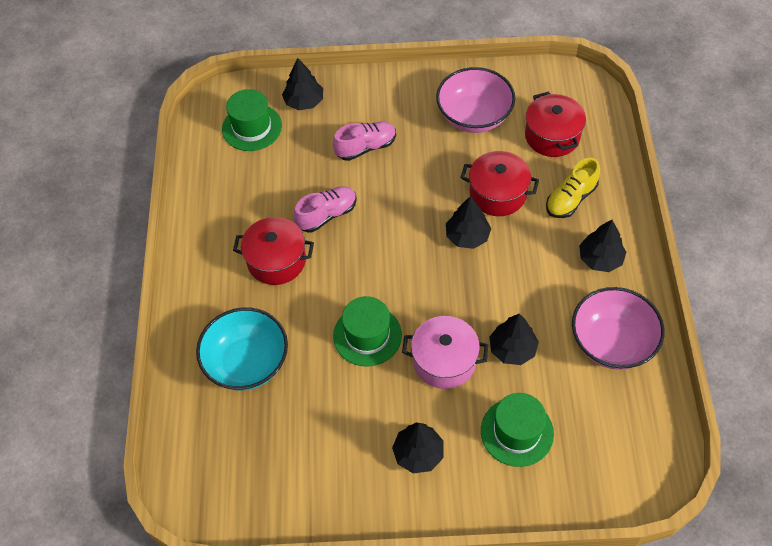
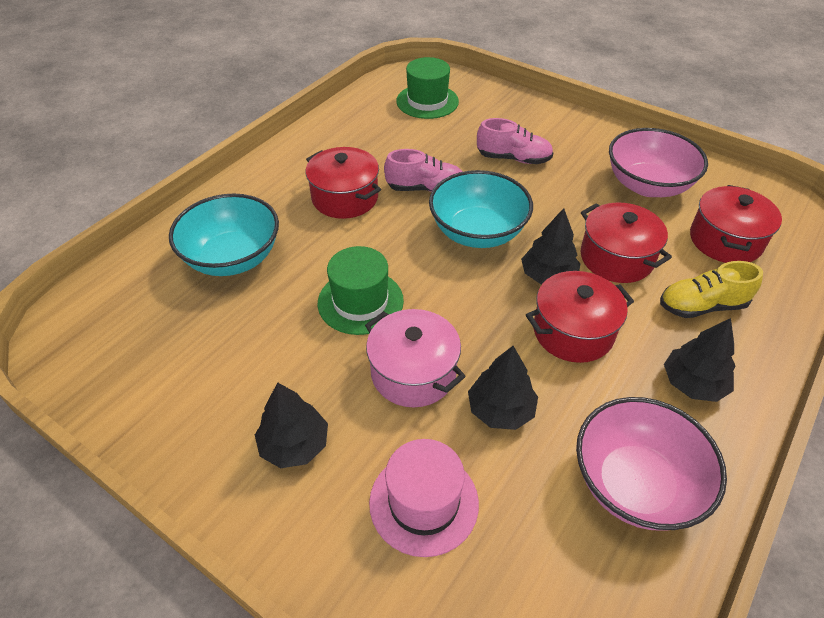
camera: 35 degrees right, 10 degrees down
(304, 102) = (490, 104): black tree -> none
(395, 230) = (477, 232): none -> turquoise bowl
(512, 268) = (573, 332): none -> red pot
(517, 432) = (424, 502): green hat -> pink hat

